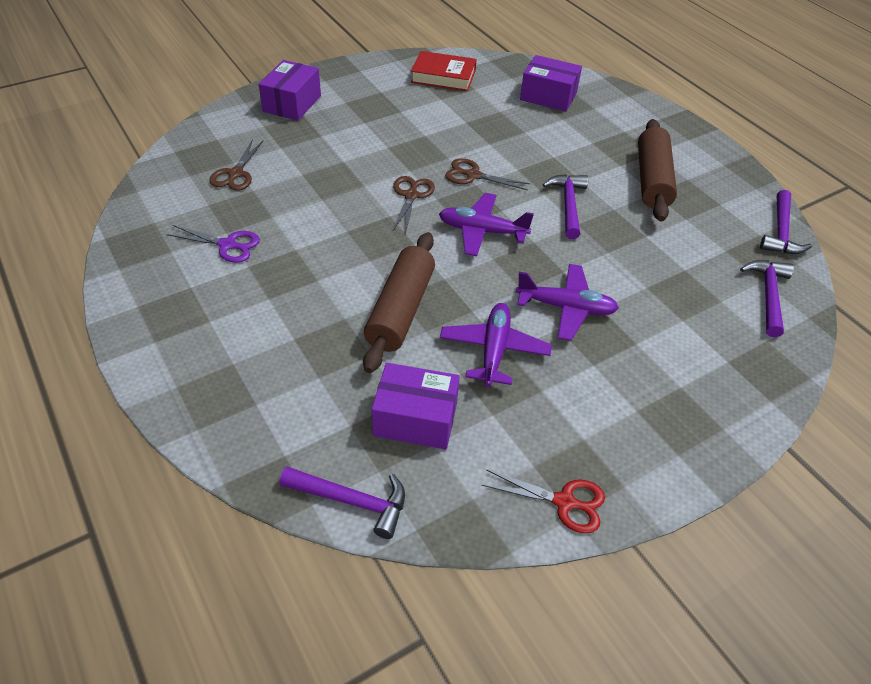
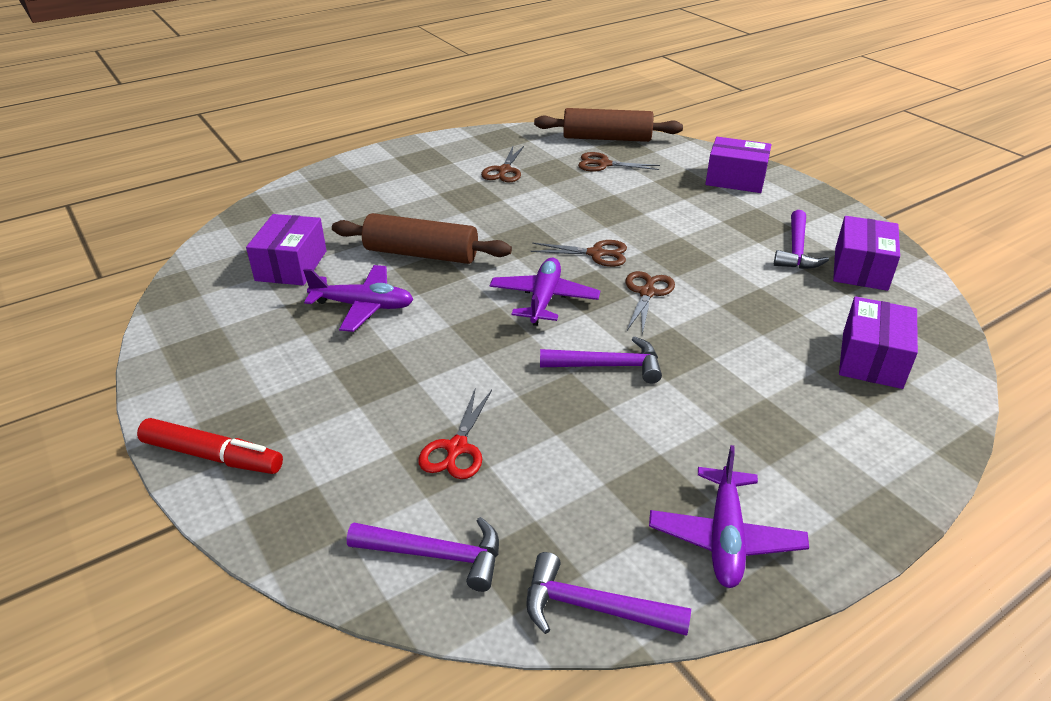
camera: 90 degrees right, 10 degrees down
(228, 245) = (504, 171): purple scissors -> brown scissors
(352, 501) = (222, 241): purple hammer -> purple hammer (796, 250)
(443, 76) = (860, 269): red book -> purple box
(564, 502) = (176, 342): red scissors -> red scissors (456, 448)
(566, 308) = (420, 355): purple plane -> purple plane (725, 537)
(652, 180) = (693, 455): brown rolling pin -> brown rolling pin (607, 138)
(715, 434) = (213, 456): none -> red marker

